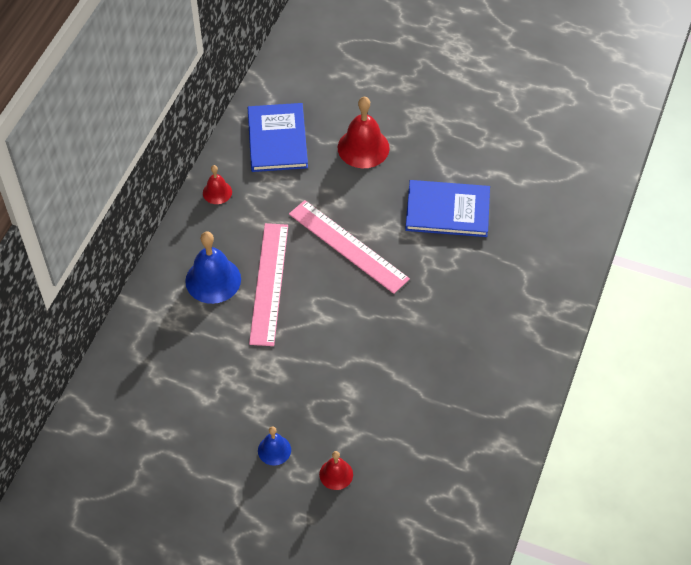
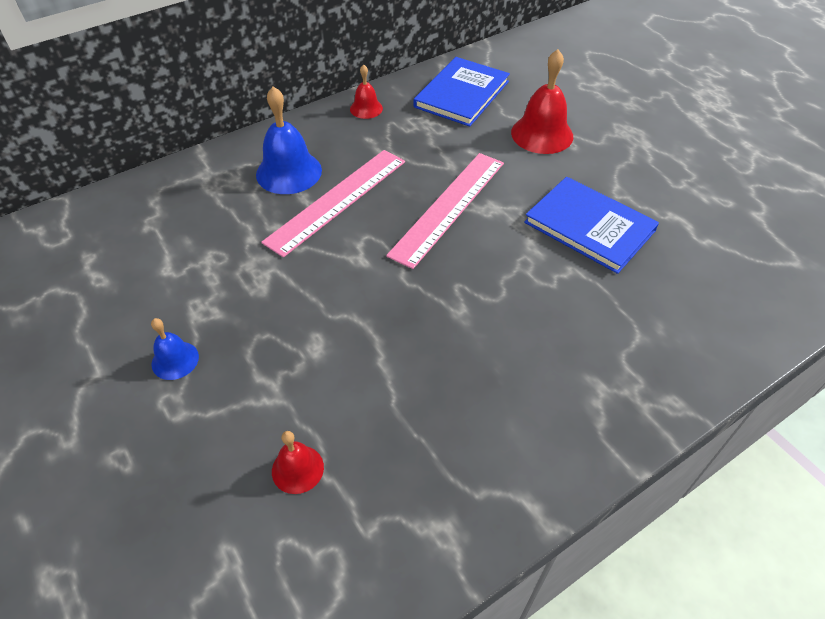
camera: 35 degrees right, 5 degrees down
(336, 474) = (208, 431): red bell -> red bell (297, 469)
(348, 246) = (448, 207): pink ruler -> pink ruler turned 45 degrees clockwise

